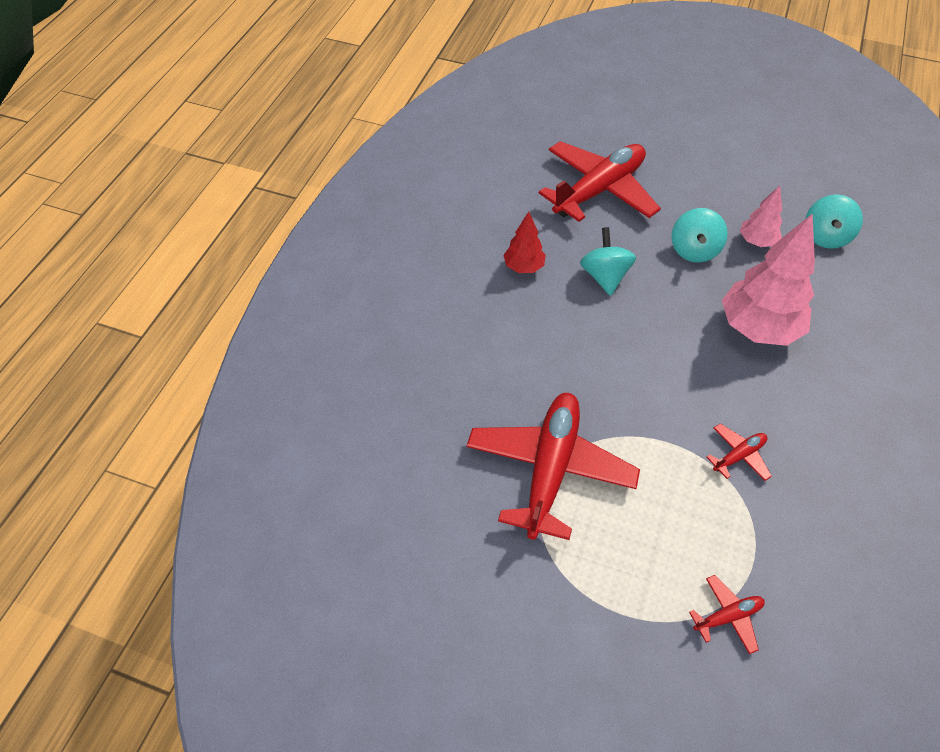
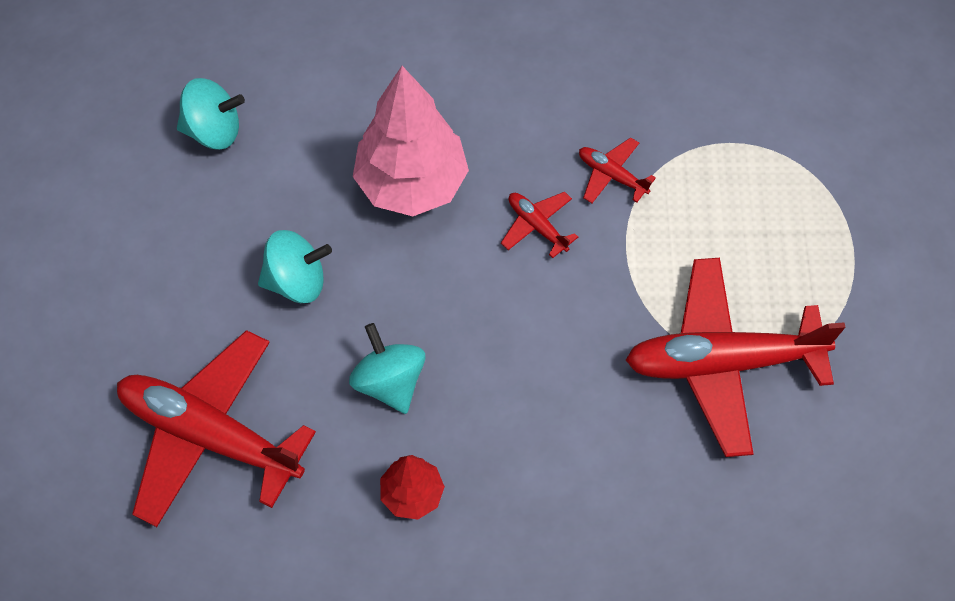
camera: 110 degrees left, 10 degrees up
(604, 276) = (389, 381): turquoise spinning top -> turquoise spinning top turned 90 degrees clockwise
(727, 617) = (806, 155): red plane -> red plane (537, 226)
(756, 242) = (252, 208): pink tree -> none

